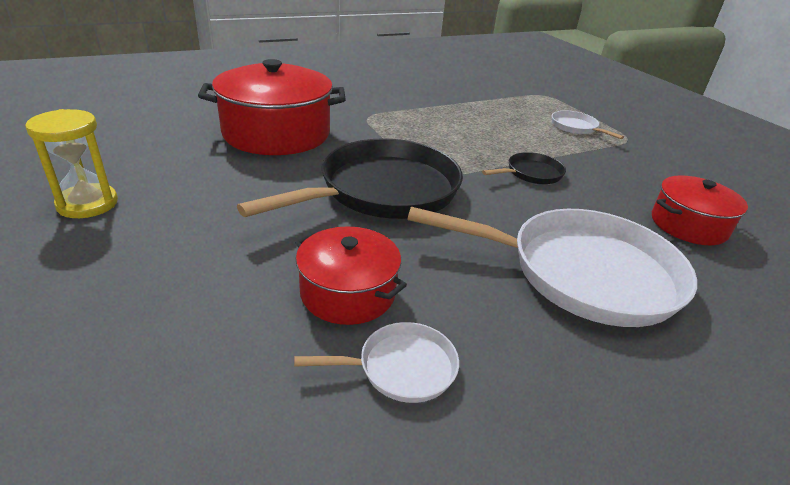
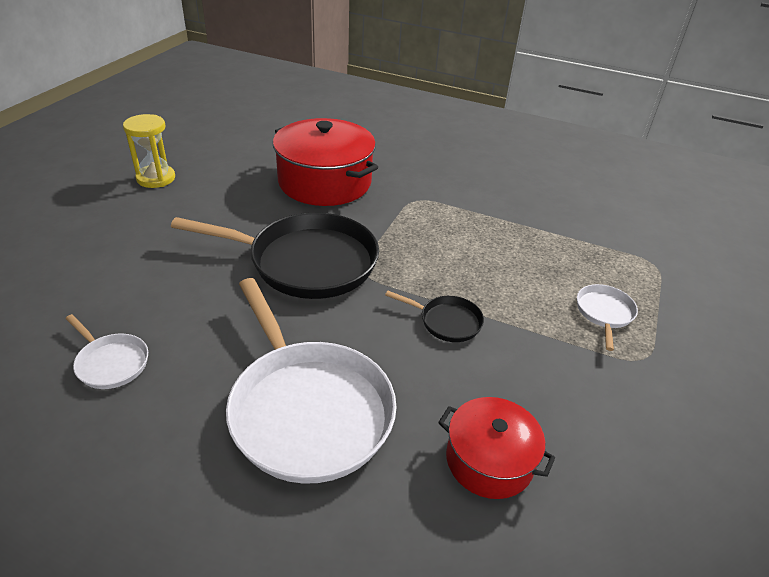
camera: 50 degrees right, 5 degrees up
(348, 292) = (164, 308): red pot -> none

